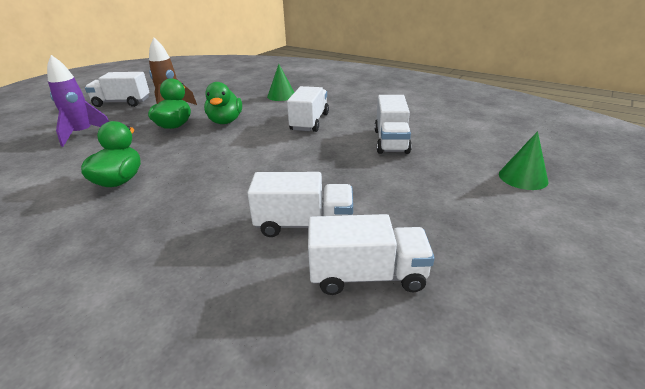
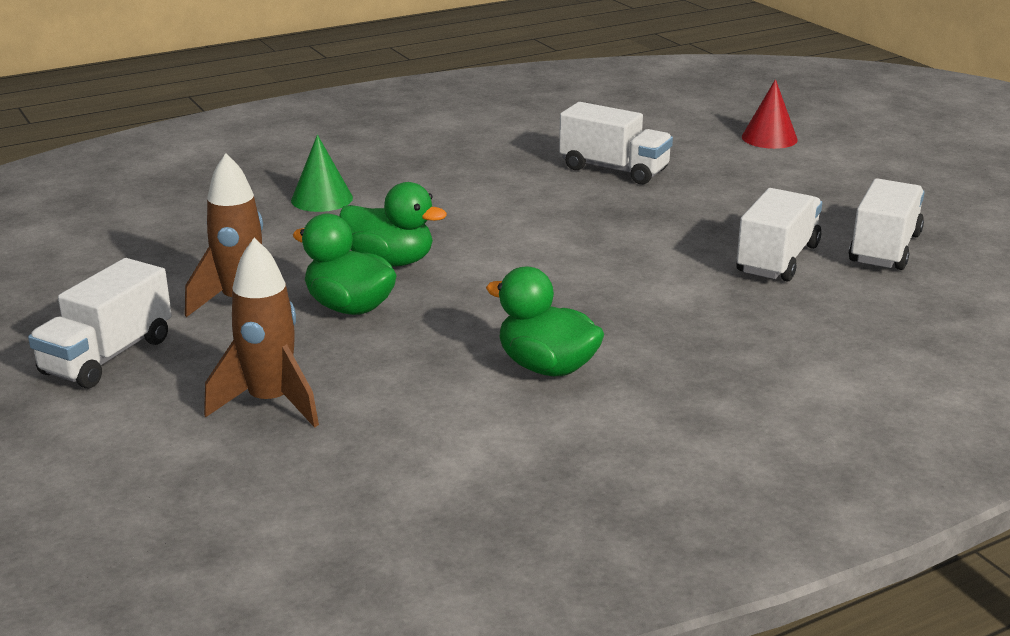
camera: 65 degrees left, 5 degrees down
(83, 134) = (270, 403): purple rocket -> brown rocket
(309, 122) = (481, 201): white truck -> none
(523, 177) = (769, 138): green cone -> red cone

